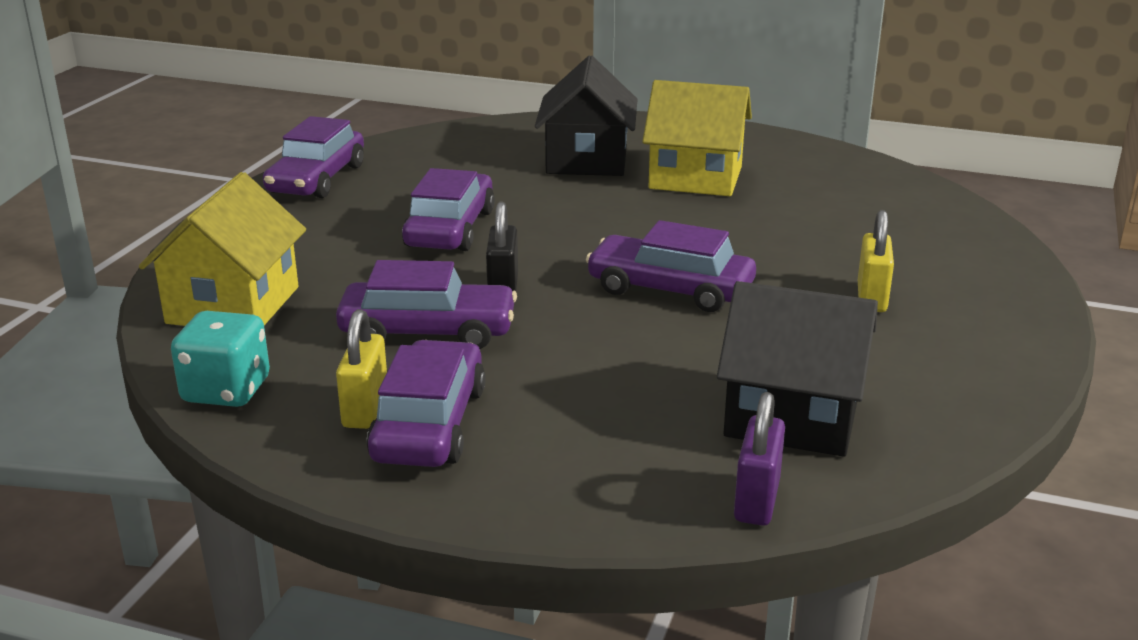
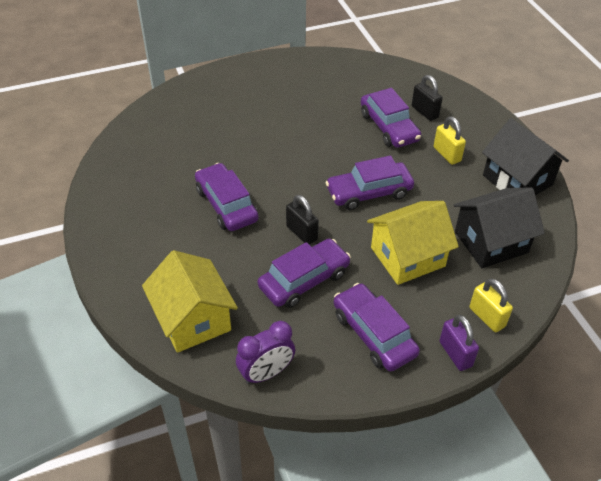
camera: 40 degrees left, 20 degrees up
(226, 390) = (266, 373): turquoise dice -> purple clock
(316, 179) = (107, 203): purple car -> purple car (389, 127)
(365, 409) = (338, 343): yellow padlock -> yellow padlock (487, 317)
(587, 160) = (228, 118): black house -> black house (517, 180)
(695, 178) = (293, 107): yellow house -> yellow house (407, 257)
(756, 500) = (525, 294): purple padlock -> purple padlock (455, 354)
(905, 245) = (424, 112): none -> black padlock

